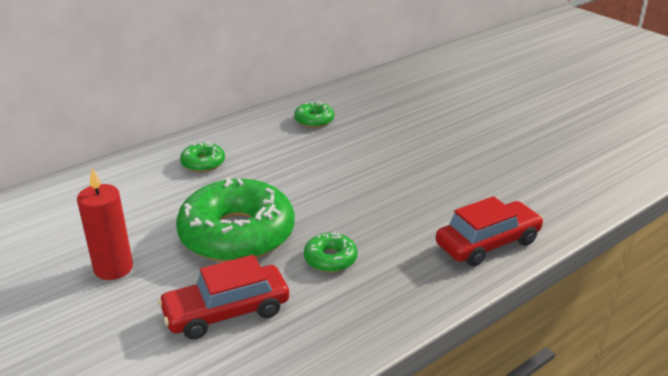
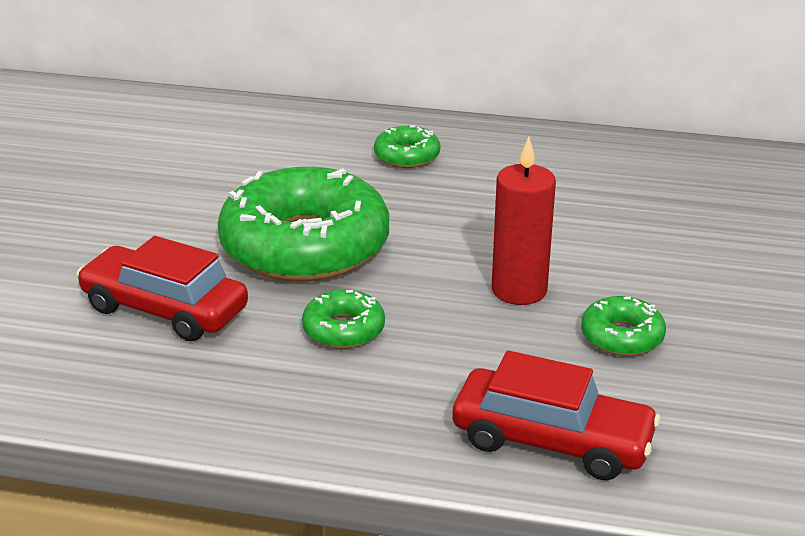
camera: 50 degrees right, 0 degrees up
(113, 268) = (154, 208): red candle -> red candle (519, 290)
(314, 120) = (622, 174): green donut -> green donut (622, 336)

